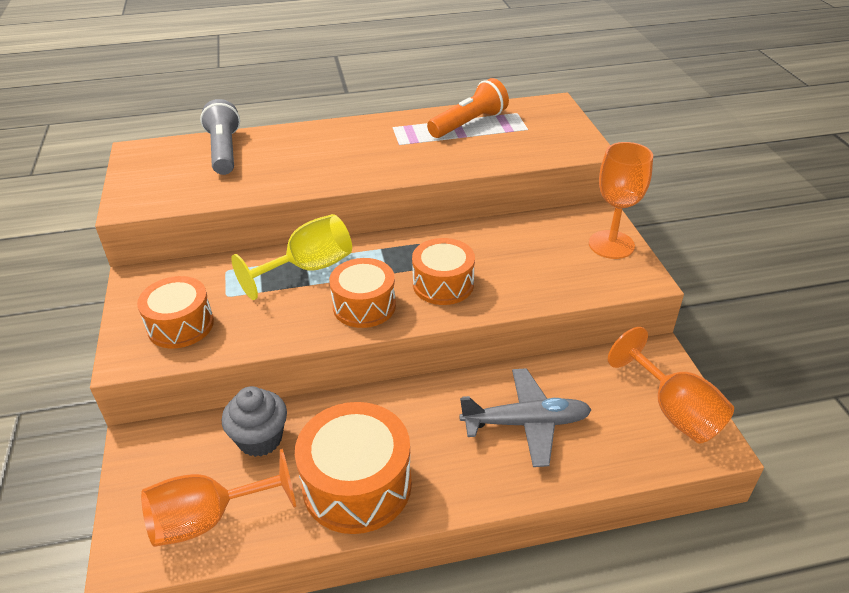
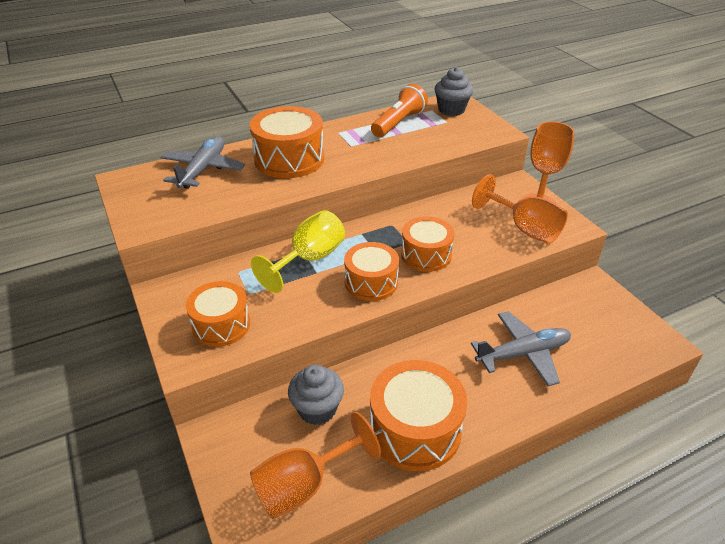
camera: 15 degrees left, 0 degrees up
(224, 151) = (203, 169): grey flashlight -> grey plane
(322, 151) = (289, 159): none -> orange drum
(541, 115) = (451, 110): none -> grey cupcake
(674, 411) = (625, 324): orange goblet -> orange goblet (524, 229)

